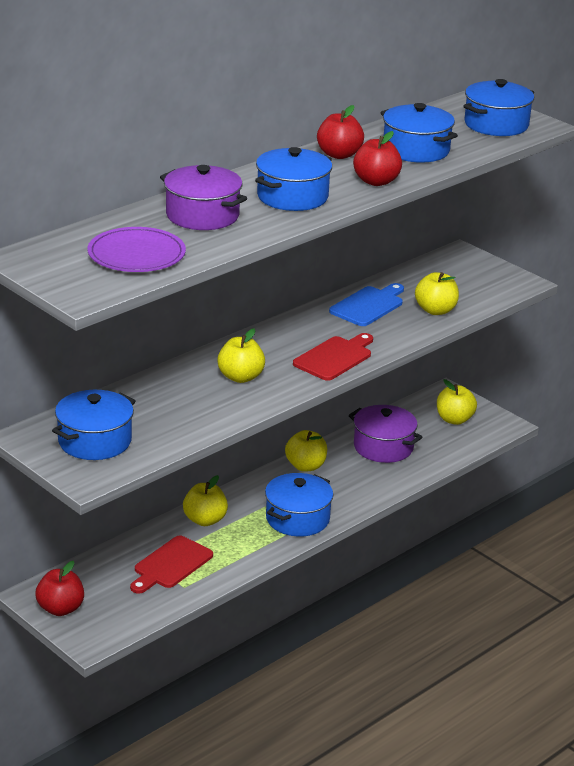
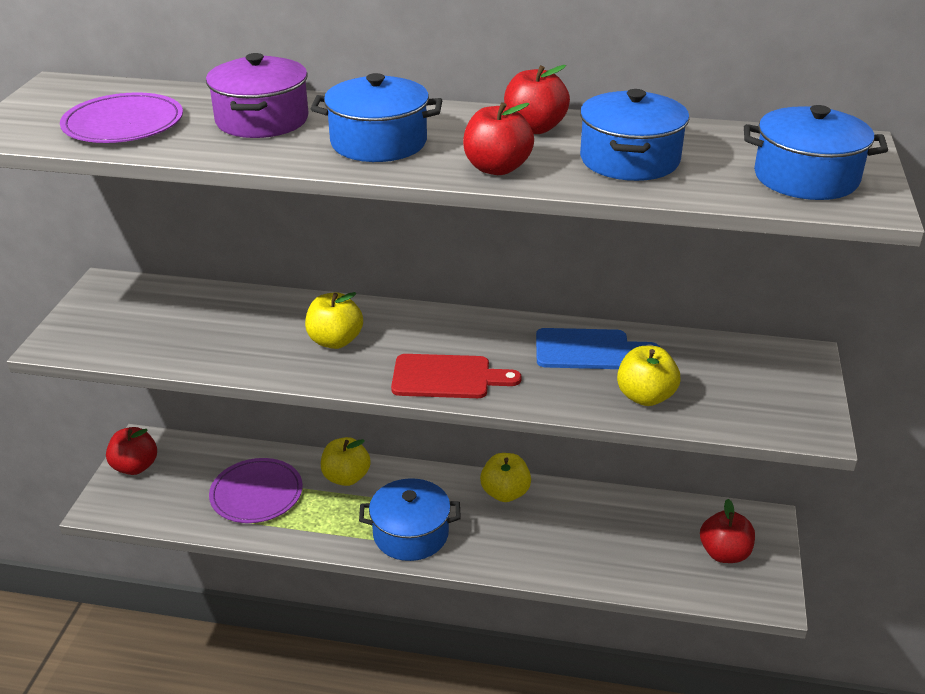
camera: 55 degrees right, 5 degrees up
(94, 441) = (128, 319): blue pot -> none
(171, 564) = (256, 493): red cutting board -> purple plate
(383, 447) = (604, 528): purple pot -> none
(454, 419) = (724, 553): yellow apple -> red apple

